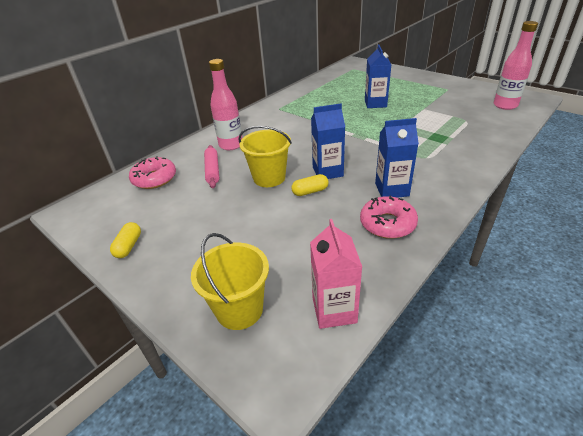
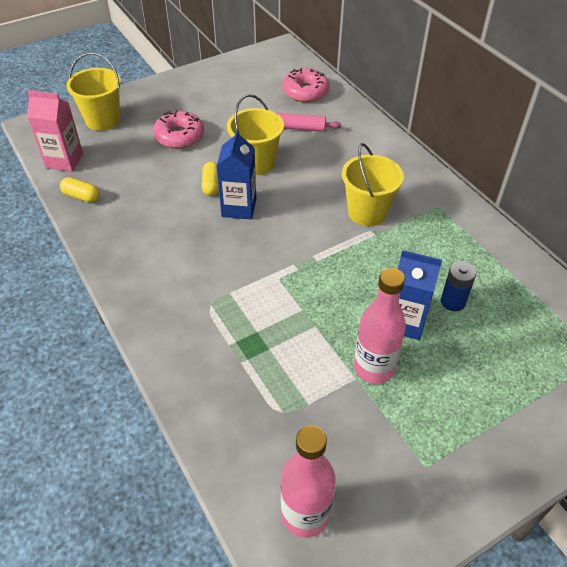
camera: 105 degrees right, 10 degrees up
(128, 246) = (210, 77): yellow capsule -> yellow capsule (81, 196)
(231, 145) = (347, 147): pink bottle -> pink bottle (374, 368)
(298, 126) = (367, 212): none -> yellow bucket
(350, 96) = (453, 301): none -> blue battery
(387, 224) = (124, 221): pink donut -> pink donut (179, 136)
(391, 189) = (171, 245): blue carton -> none

